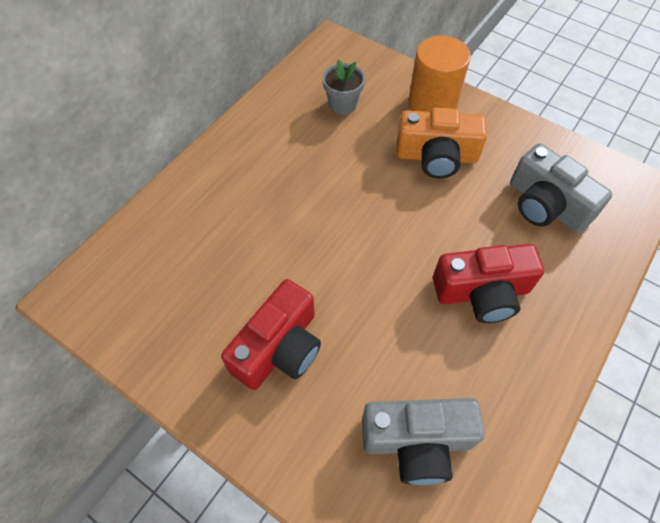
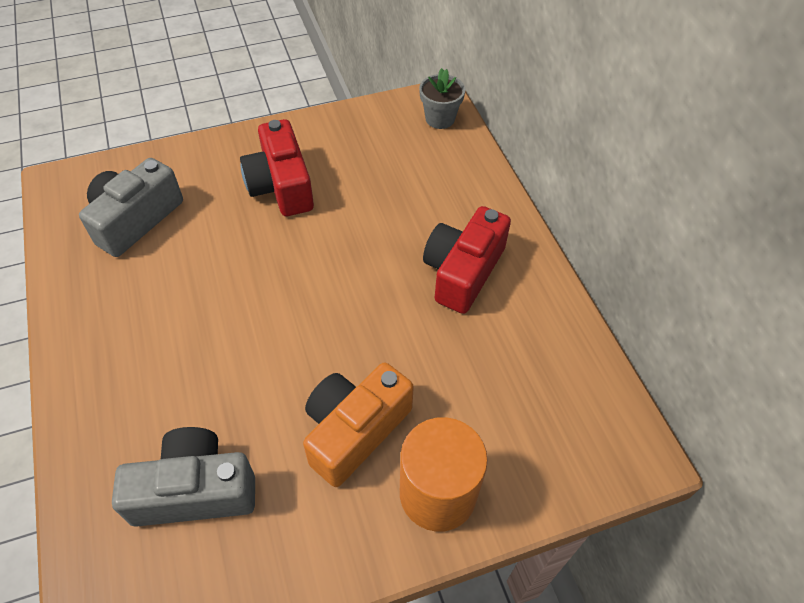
camera: 125 degrees right, 5 degrees down
(343, 104) = (509, 390): grey flower pot -> grey flower pot (440, 119)
(482, 292) = (180, 345): red camera -> red camera (463, 271)

